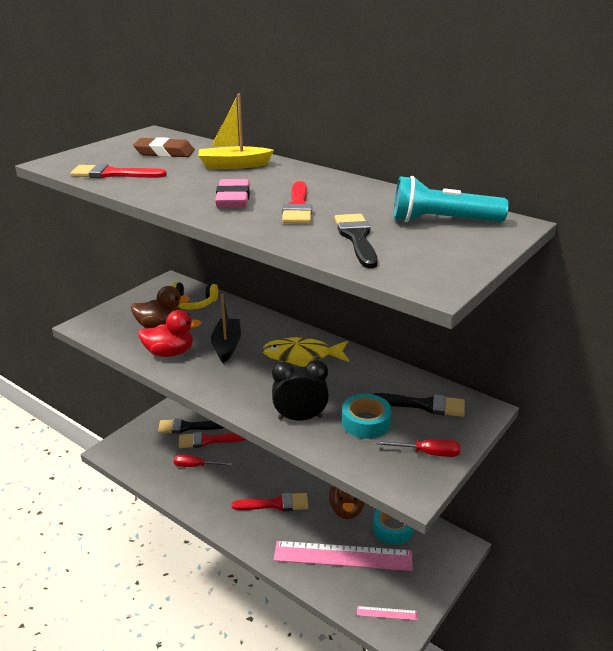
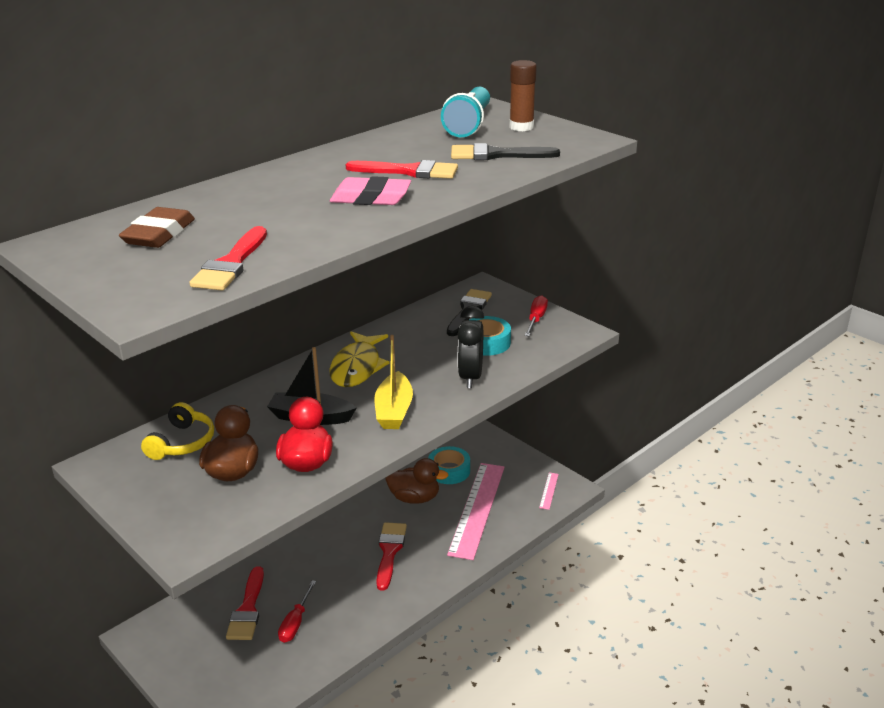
camera: 80 degrees left, 0 degrees up
(187, 427) = (206, 631): black brush -> none
(234, 165) = (251, 195): yellow boat -> yellow boat (394, 410)
(453, 245) = (521, 127): none -> brown glue stick

